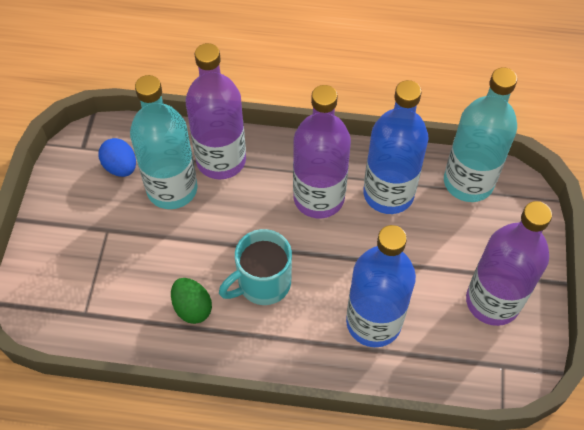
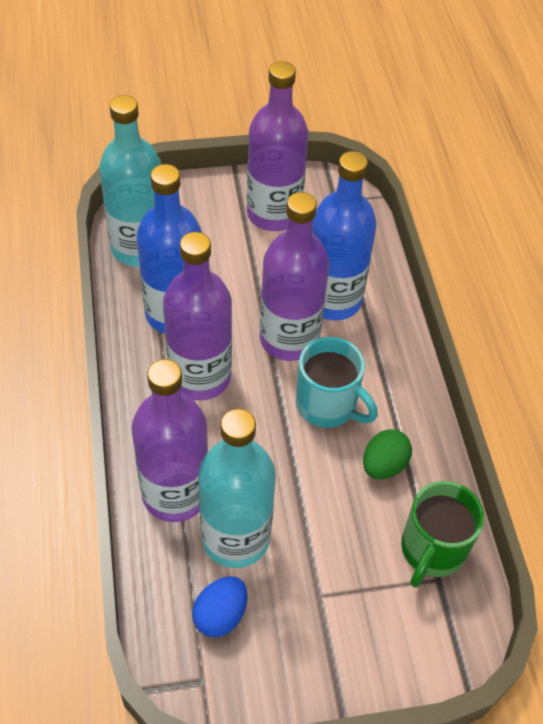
camera: 110 degrees left, 5 degrees down
(108, 317) = (432, 550): none -> green mug
(339, 273) = (289, 339): none -> purple bottle

